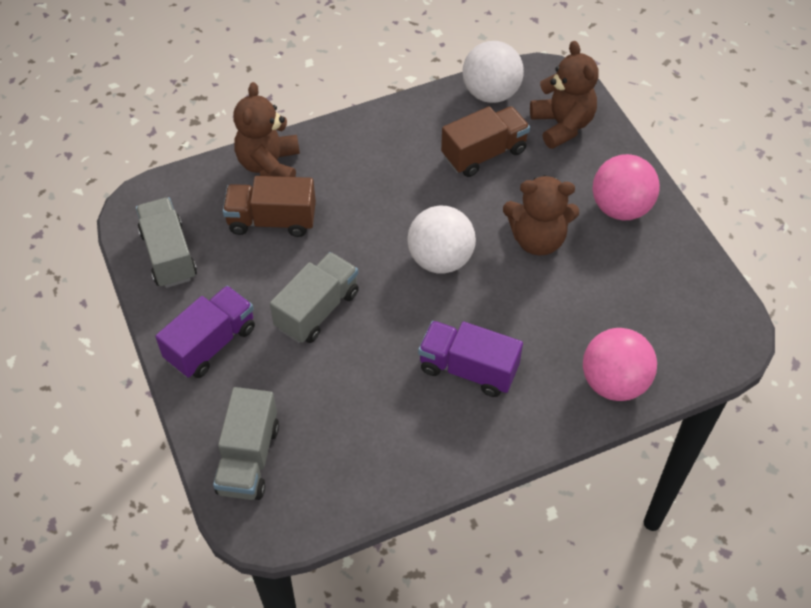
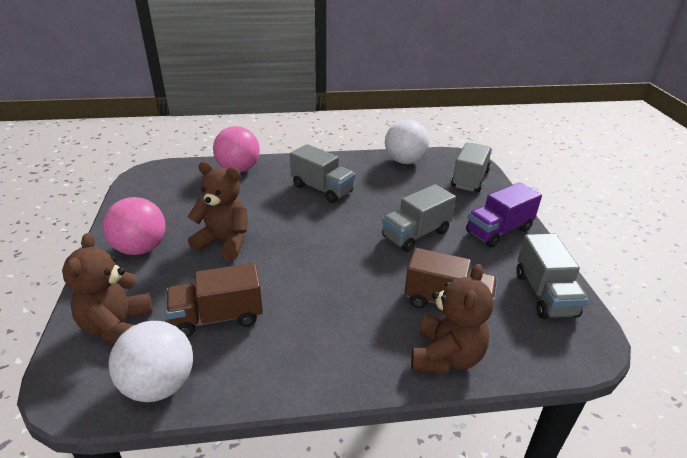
camera: 165 degrees left, 20 degrees down
(440, 259) = (309, 245): white ball -> white ball (404, 161)
(468, 369) = (322, 189): purple truck -> grey truck

